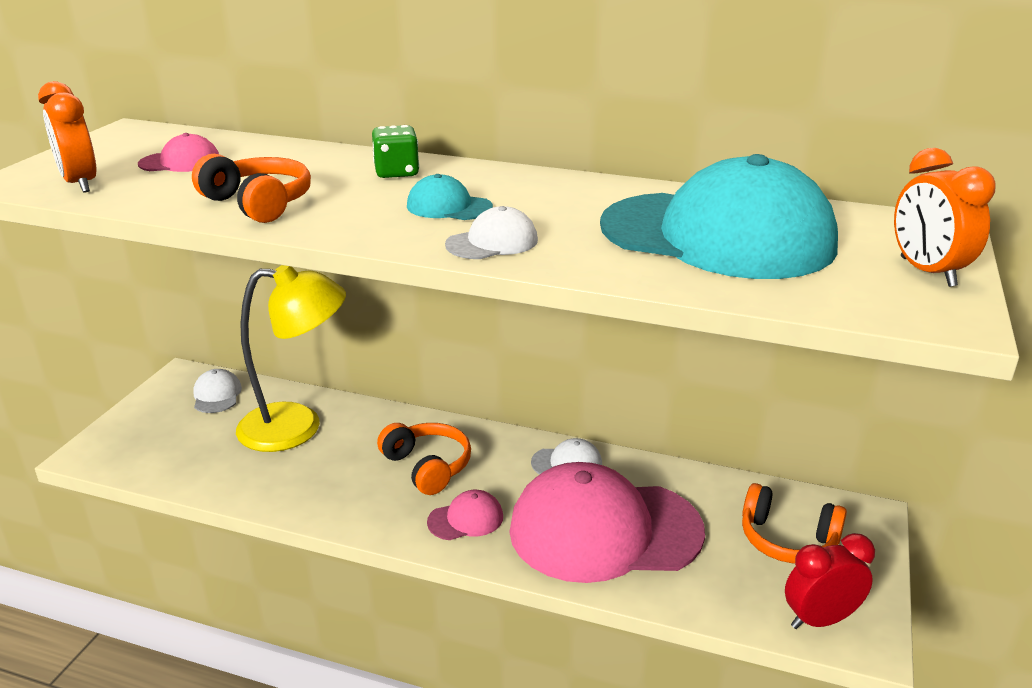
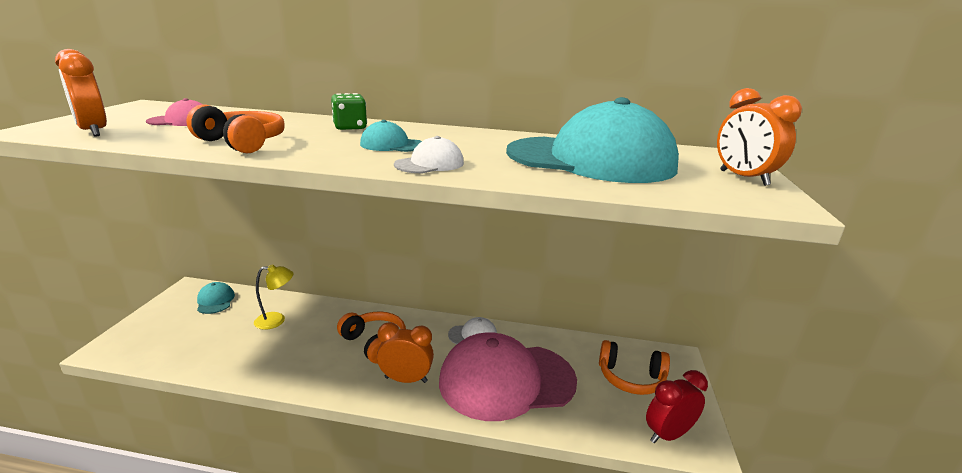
camera: 10 degrees left, 5 degrees down
(217, 395) = (215, 301): white cap -> turquoise cap
(297, 427) = (276, 320): yellow lamp -> yellow lamp, size x0.49
(466, 519) = (406, 379): pink cap -> orange clock

